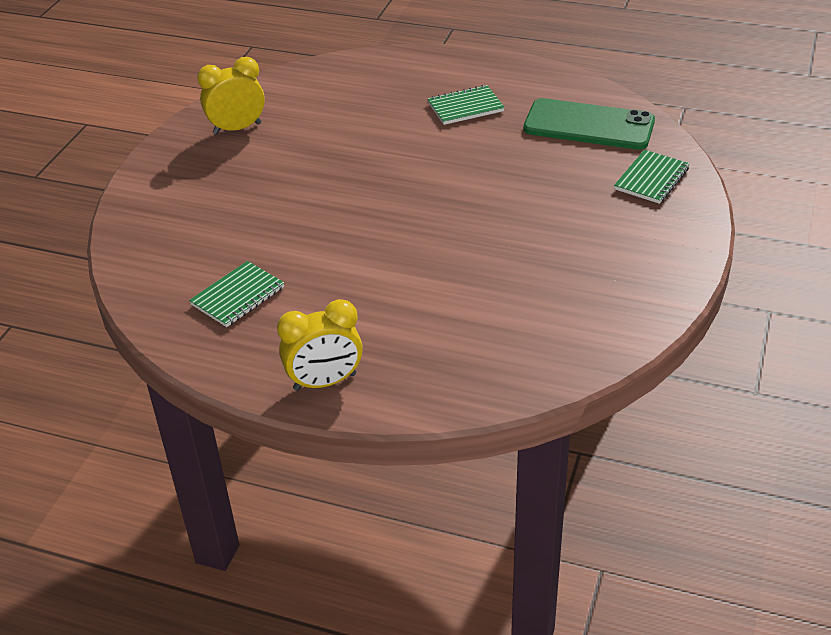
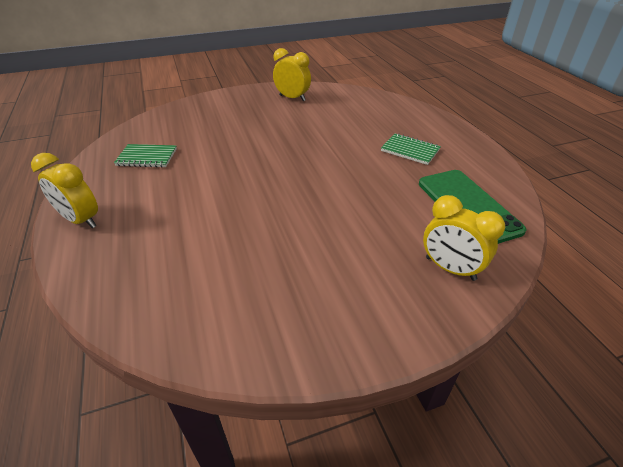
camera: 50 degrees right, 0 degrees up
(651, 179) = (450, 268): green notebook -> yellow clock

